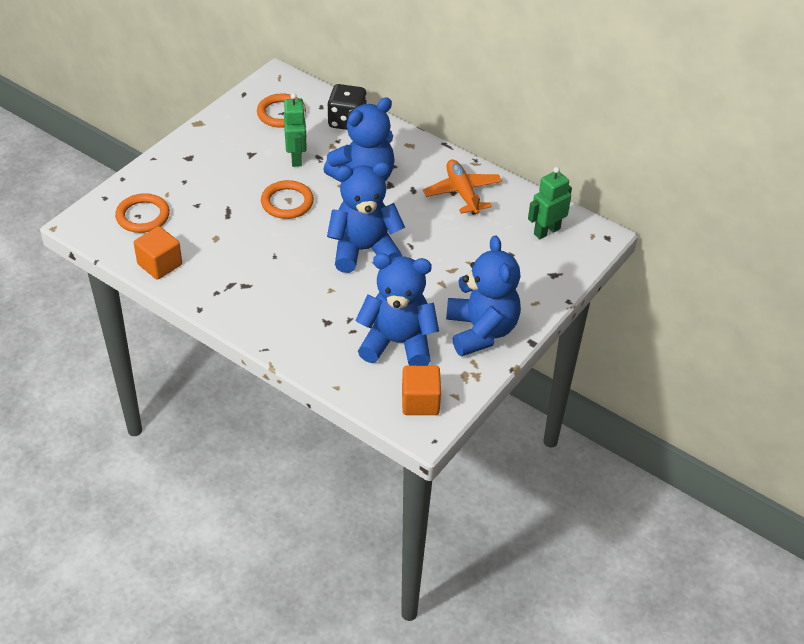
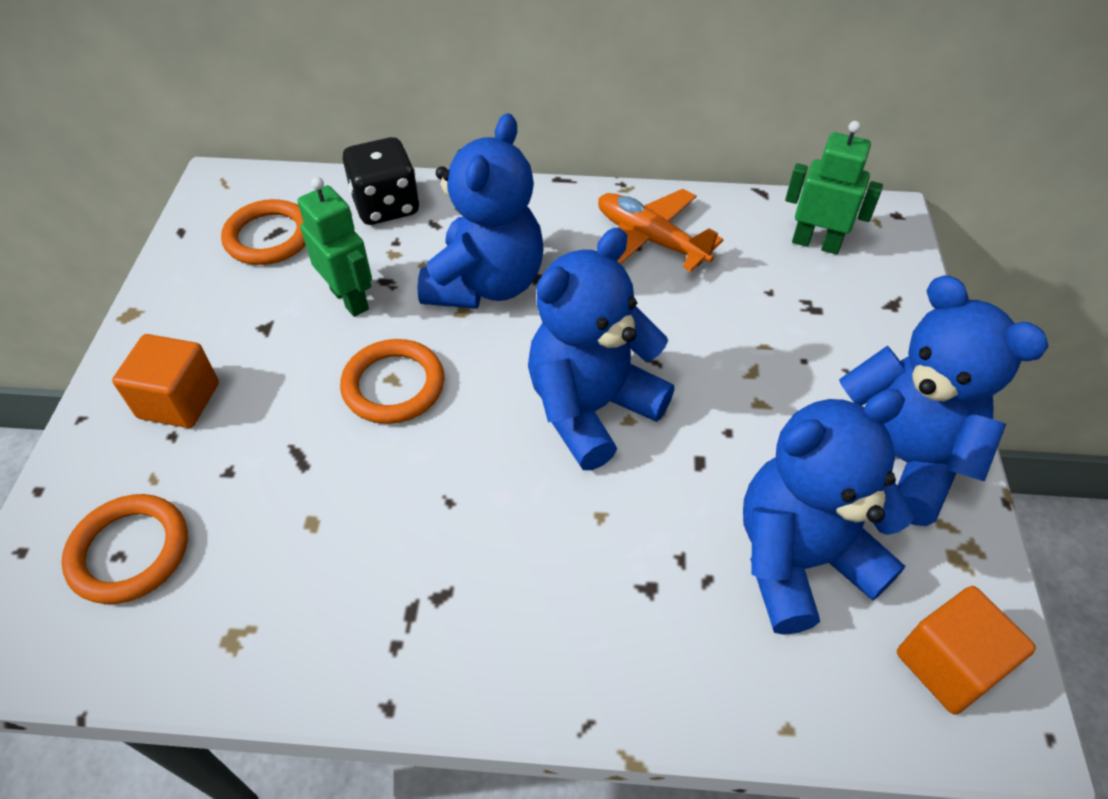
camera: 30 degrees left, 5 degrees up
(160, 264) = (234, 646): orange cube -> orange cube (179, 400)
(546, 231) = (816, 243): green robot -> green robot turned 90 degrees clockwise

